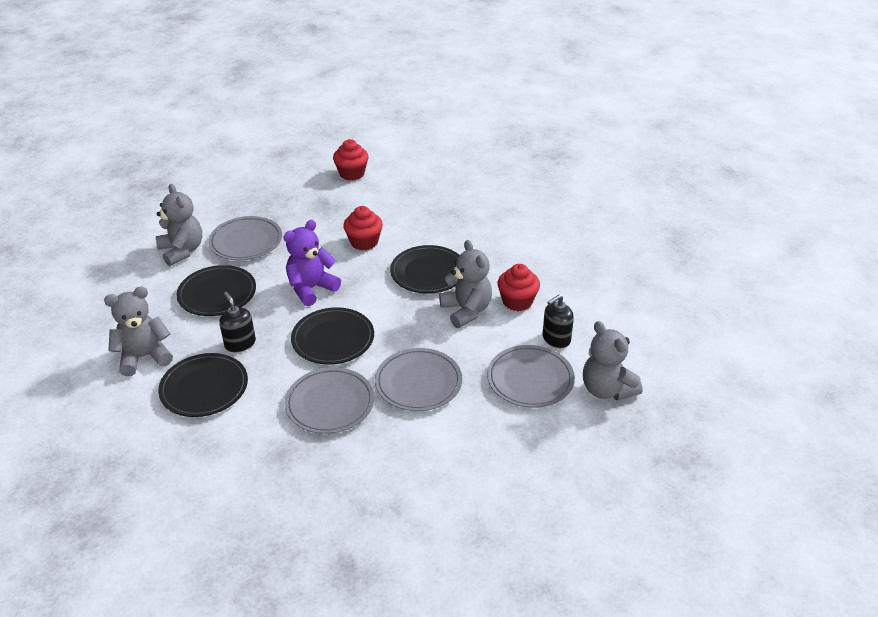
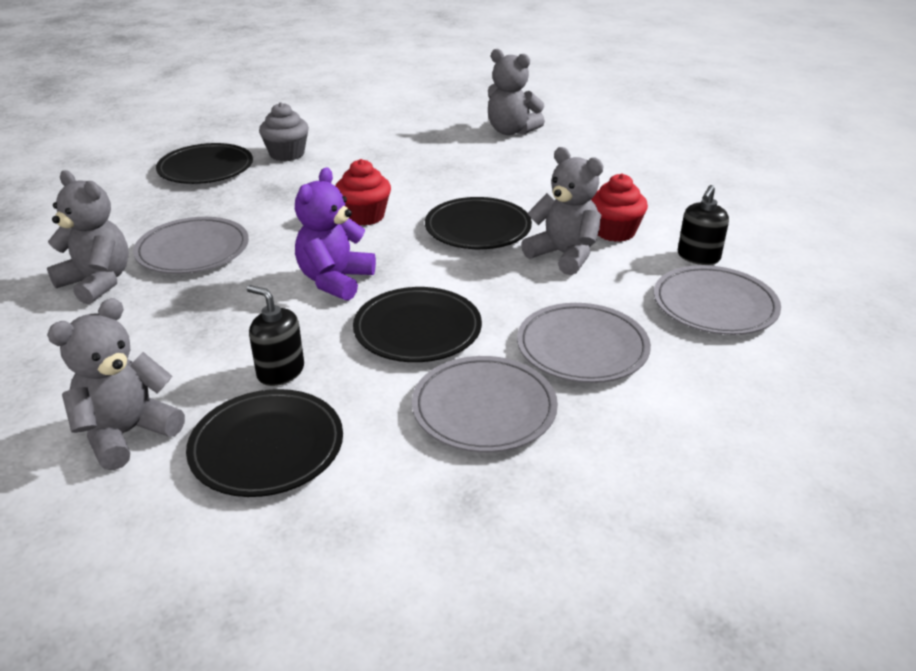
camera: 25 degrees left, 5 degrees down
(217, 294) = (194, 320): black plate -> black plate (206, 168)
(352, 173) = (287, 154): red cupcake -> grey cupcake
(606, 389) = (810, 291): grey teddy bear -> grey teddy bear (511, 131)

